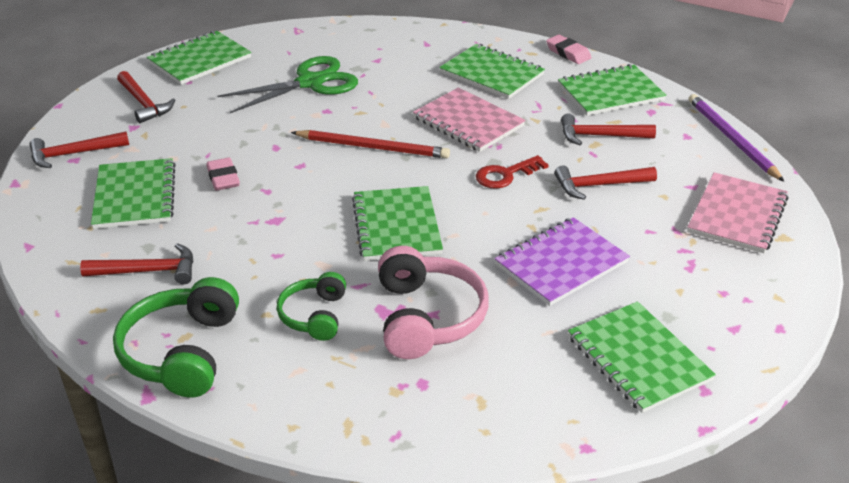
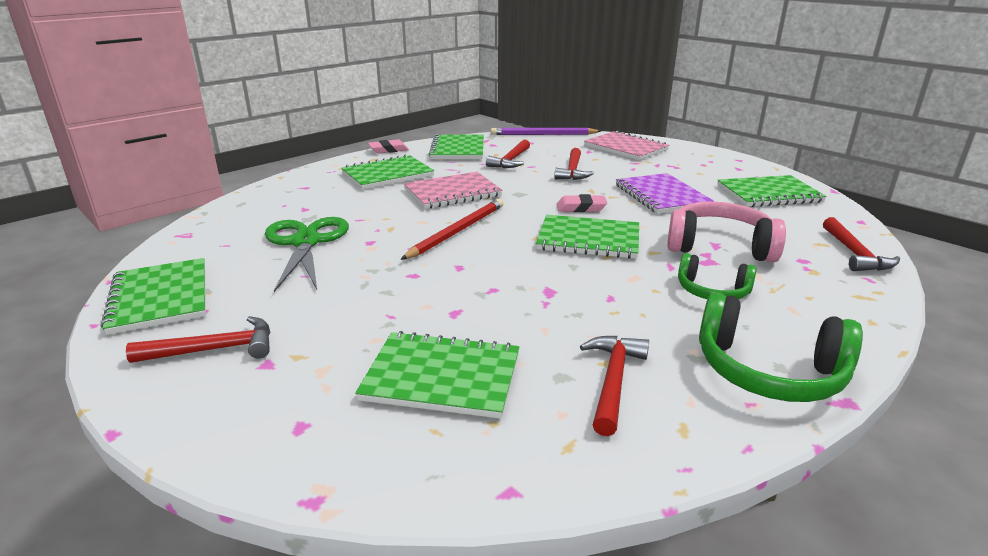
camera: 70 degrees left, 10 degrees down
(74, 154) = (284, 425): red hammer -> red hammer (854, 254)
(223, 178) = (449, 311): pink eraser -> pink eraser (581, 208)
(505, 175) = (539, 193): red key -> none

